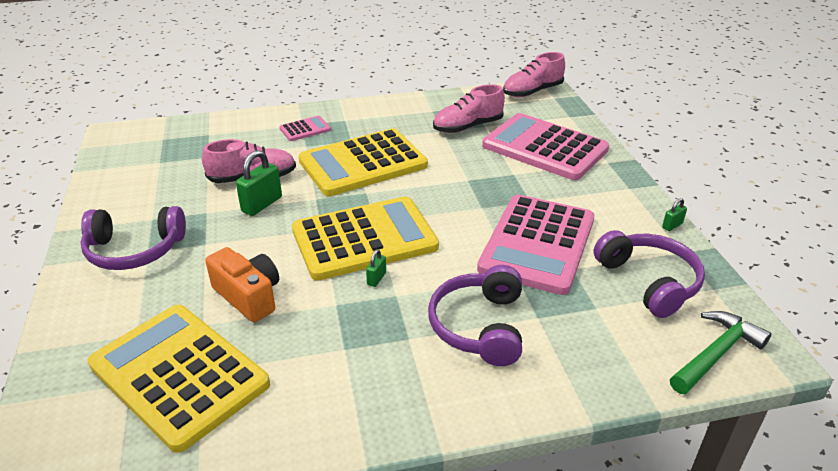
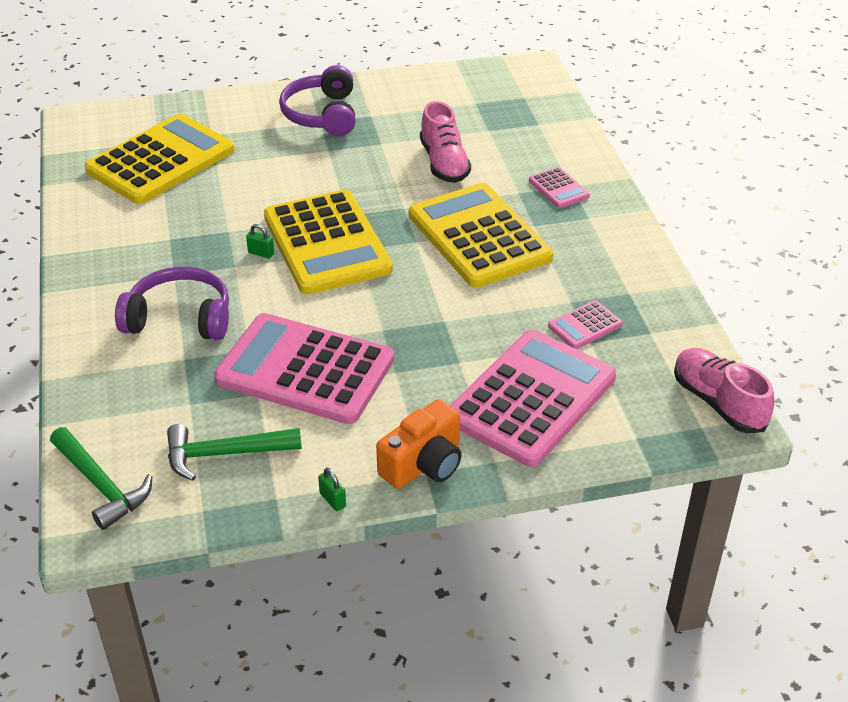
camera: 90 degrees right, 5 degrees up
(248, 296) = (248, 182): orange camera -> orange camera (424, 464)
(262, 204) = (393, 174): green padlock -> none
(468, 127) = (585, 325): pink shoe -> pink calculator
(648, 282) = (224, 454): purple headphones -> green hammer

